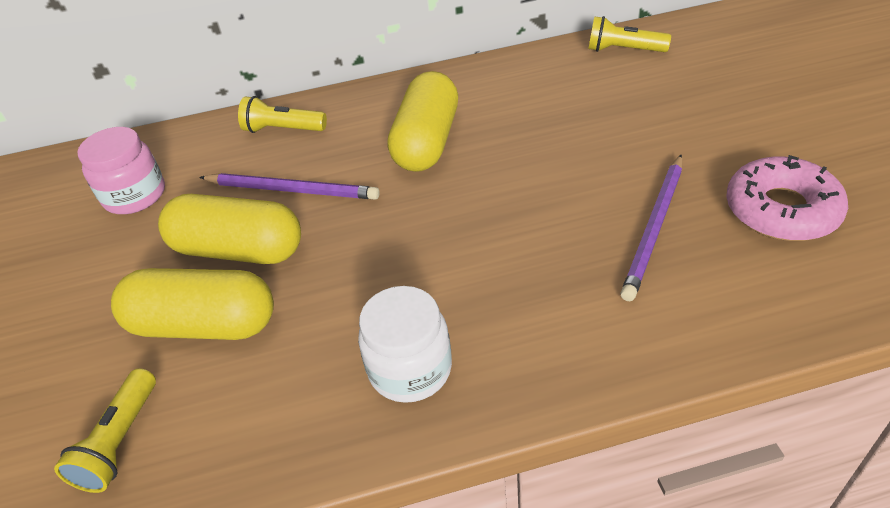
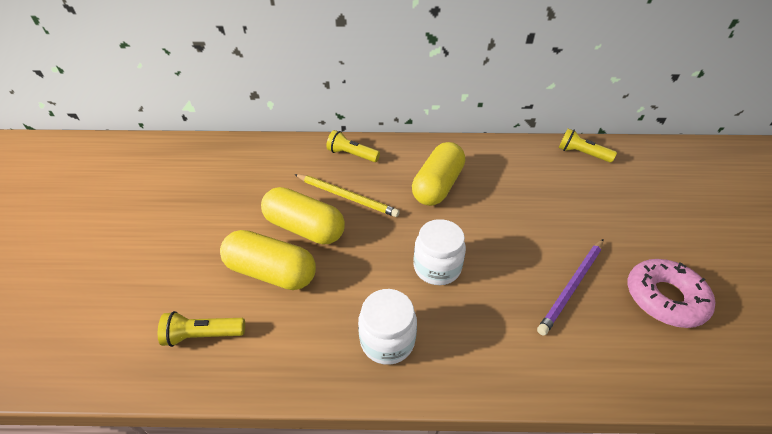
camera: 10 degrees right, 0 degrees up
(120, 441) = (203, 335): yellow flashlight -> yellow flashlight turned 60 degrees clockwise
(135, 195) = (255, 176): pink jar -> none
(292, 190) = (347, 197): purple pencil -> yellow pencil
(456, 252) = (437, 267): none -> white jar

